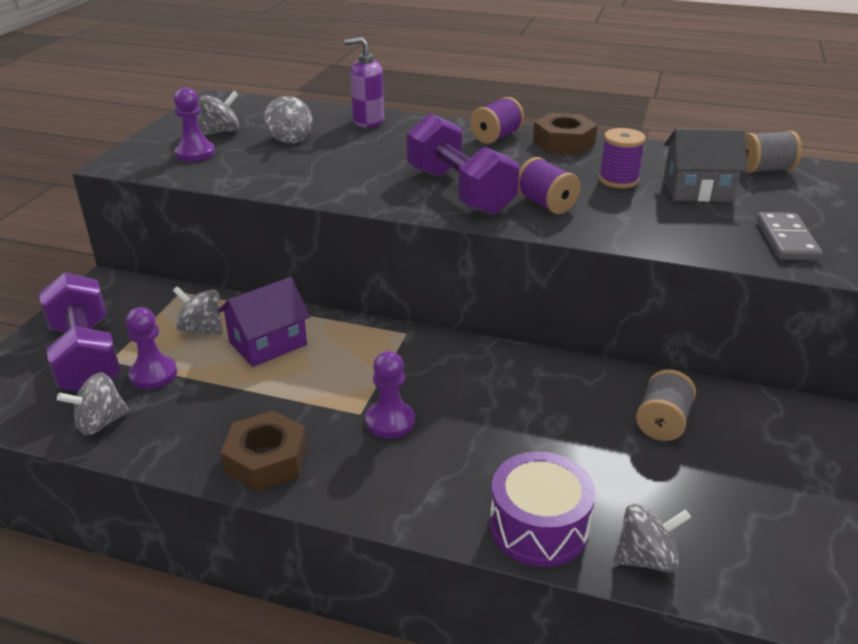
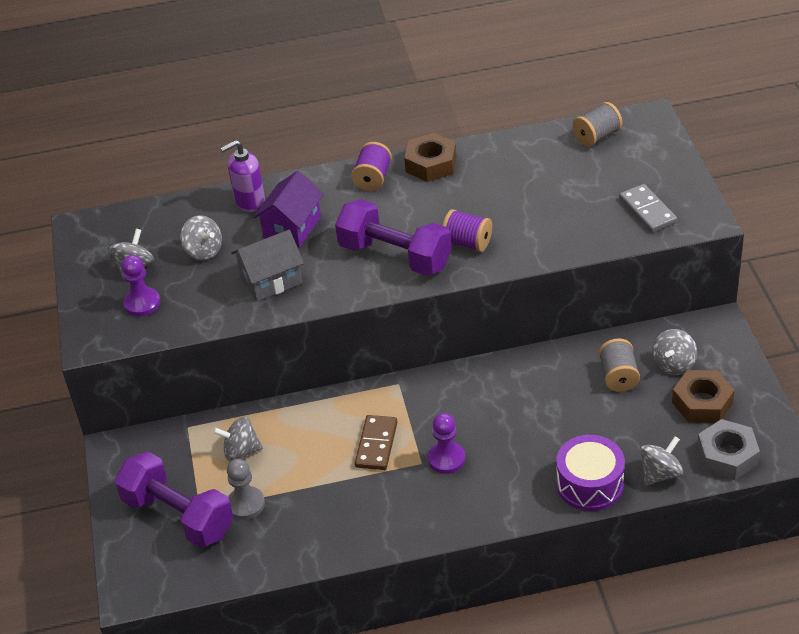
camera: 25 degrees left, 10 degrees up
(100, 423) = (249, 556): grey spinning top -> grey spinning top (673, 364)
(153, 374) = (246, 504): purple pawn -> grey pawn
(266, 460) = (390, 525): brown nut -> brown nut (702, 403)
(268, 343) = (305, 440): purple house -> purple house (292, 227)
(331, 376) = (376, 444): none -> brown domino
(618, 180) = (501, 193): purple spool -> none
(697, 190) = (562, 181): grey house -> grey house (271, 280)
(762, 580) = (727, 455): none -> grey nut

